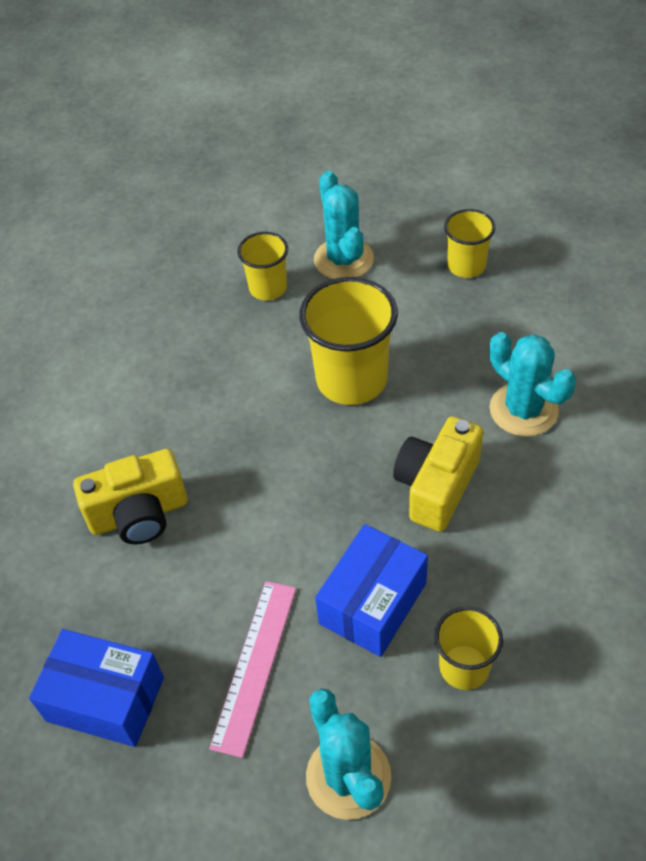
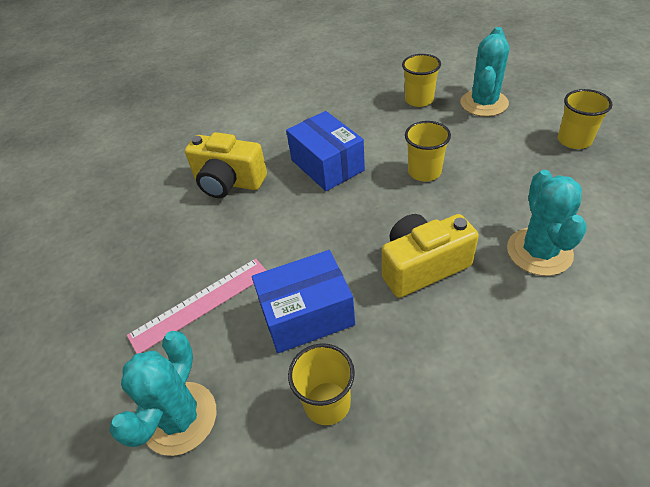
camera: 40 degrees right, 5 degrees down
(105, 699) = (111, 268): blue box -> blue box (327, 165)
(351, 379) = (424, 172): yellow cup -> yellow cup, size x0.58

